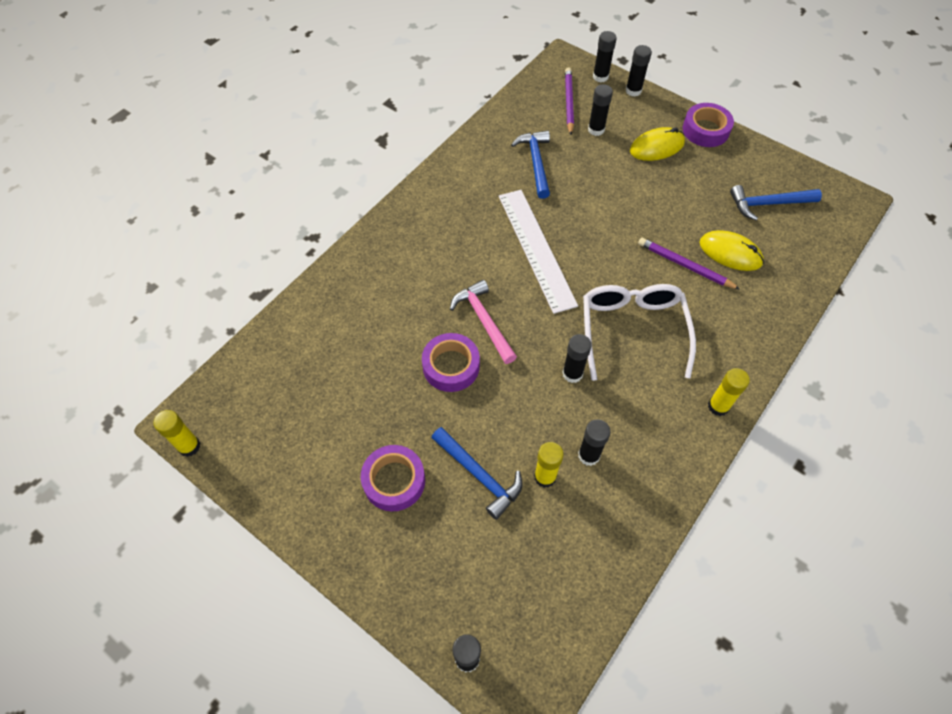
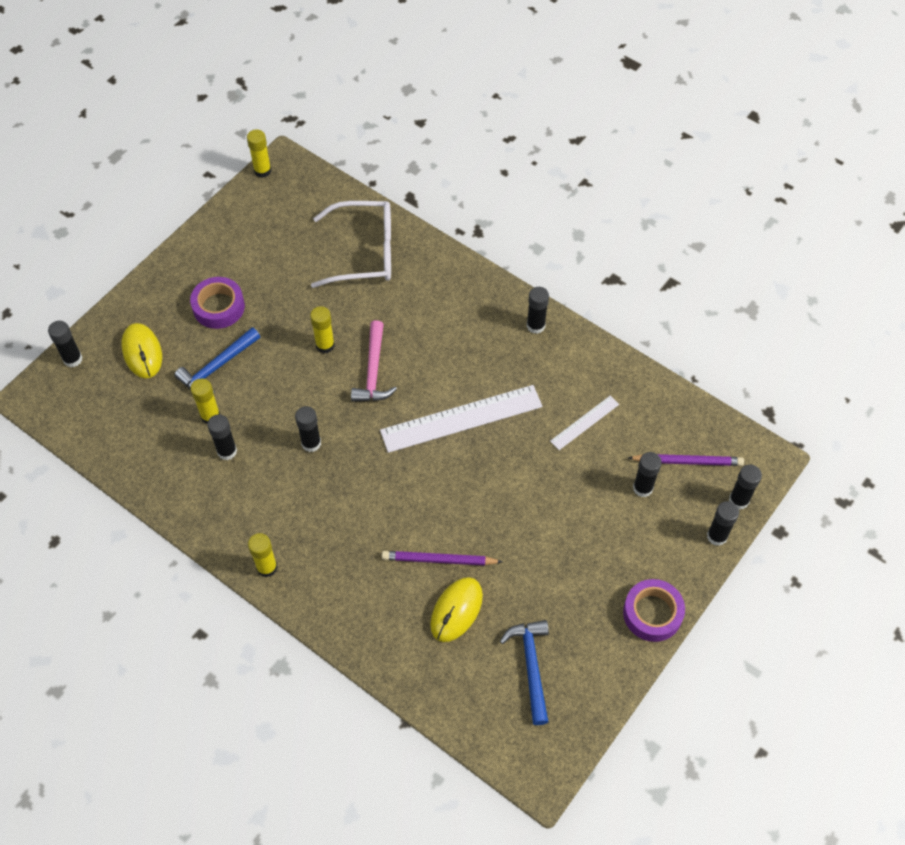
camera: 90 degrees right, 0 degrees up
(432, 193) = (535, 326): none -> black glue stick
(451, 366) = (325, 345): purple tape -> yellow glue stick
(483, 321) = (373, 371): pink hammer -> pink hammer turned 120 degrees clockwise
(535, 163) = (584, 422): blue hammer -> white ruler
(632, 330) = (357, 500): white glasses -> white glasses (364, 252)
(656, 147) = (618, 552): yellow mouse -> yellow mouse (142, 352)
(684, 265) = (439, 560): purple pencil -> purple pencil turned 120 degrees counterclockwise

